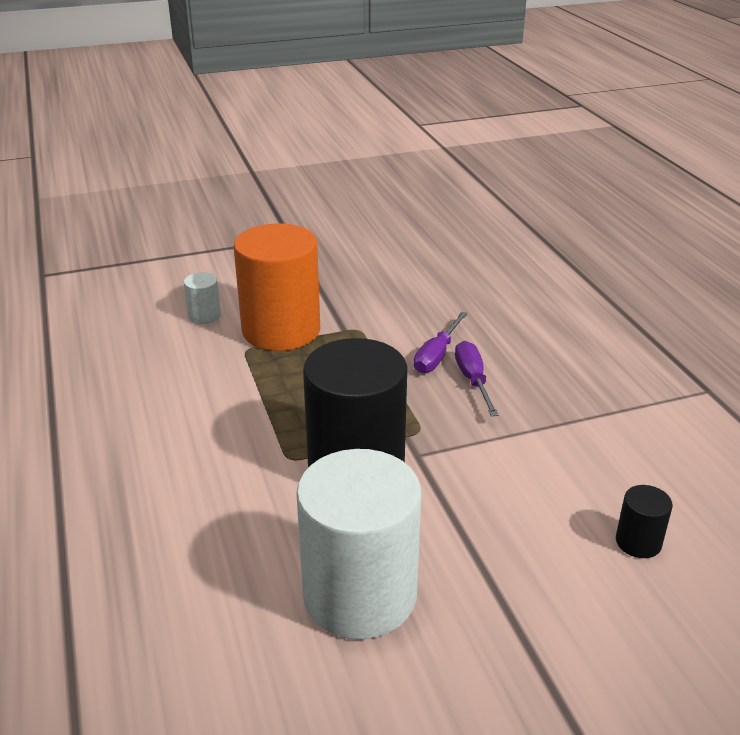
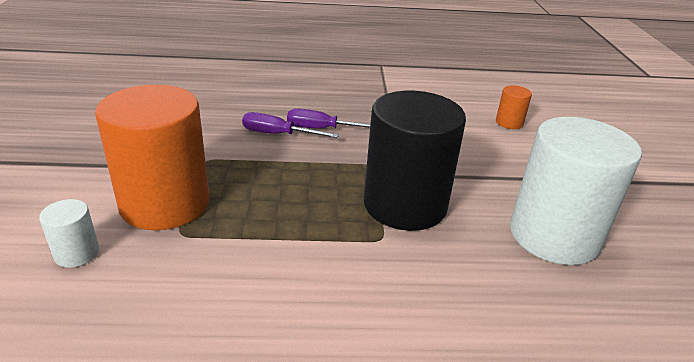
camera: 75 degrees left, 0 degrees up
(437, 355) = (278, 134): purple screwdriver -> purple screwdriver turned 150 degrees clockwise
(638, 542) = (509, 122): black cylinder -> orange cylinder

